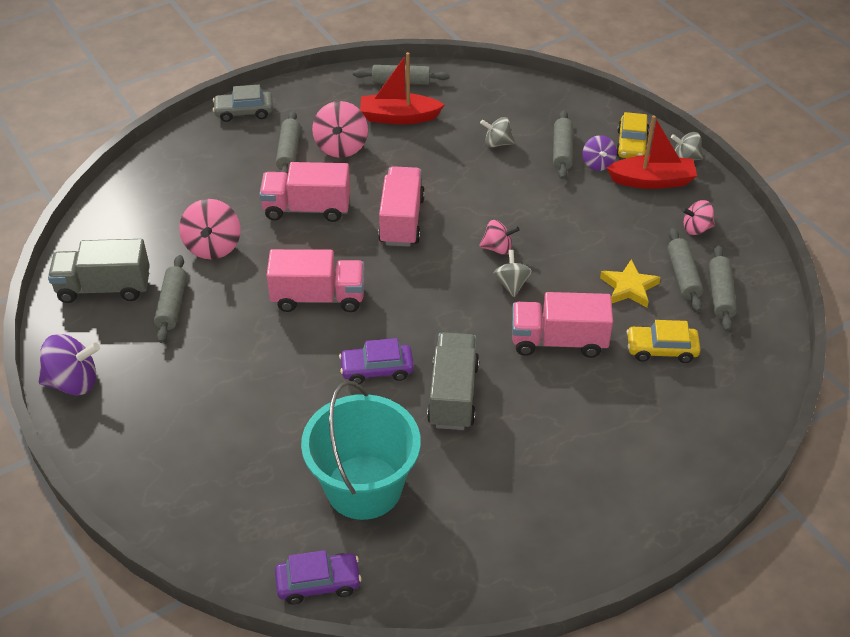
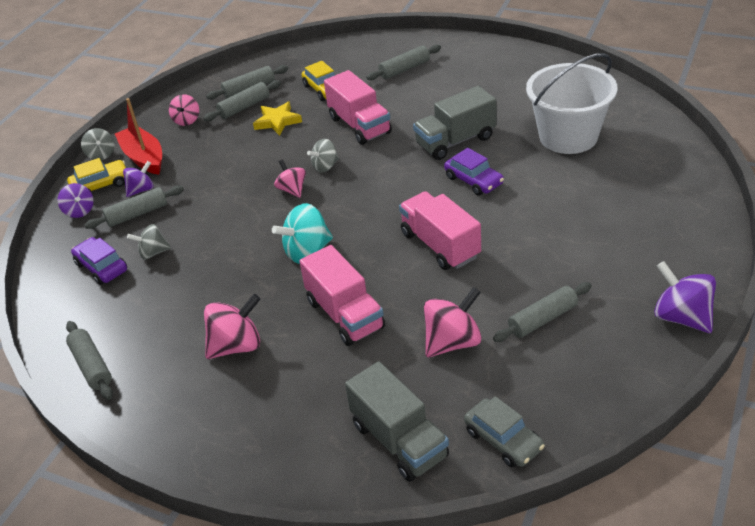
camera: 120 degrees left, 5 degrees down
(104, 288) = (578, 377): grey truck -> grey truck (399, 440)
(244, 112) = (236, 461): grey car -> grey car (503, 440)
(289, 152) = (275, 378): grey rolling pin -> grey rolling pin (404, 69)
(318, 583) = (648, 118): purple car -> purple car (101, 267)
(364, 487) = (568, 136): turquoise bucket -> white bucket
(399, 117) = (157, 333): red boat -> none
(401, 221) = (307, 252): pink truck -> turquoise spinning top
(497, 143) = (153, 253): grey spinning top -> grey spinning top turned 105 degrees clockwise
(602, 123) = (79, 211): none -> purple spinning top
(696, 228) = (187, 120): pink spinning top -> pink spinning top turned 45 degrees clockwise

